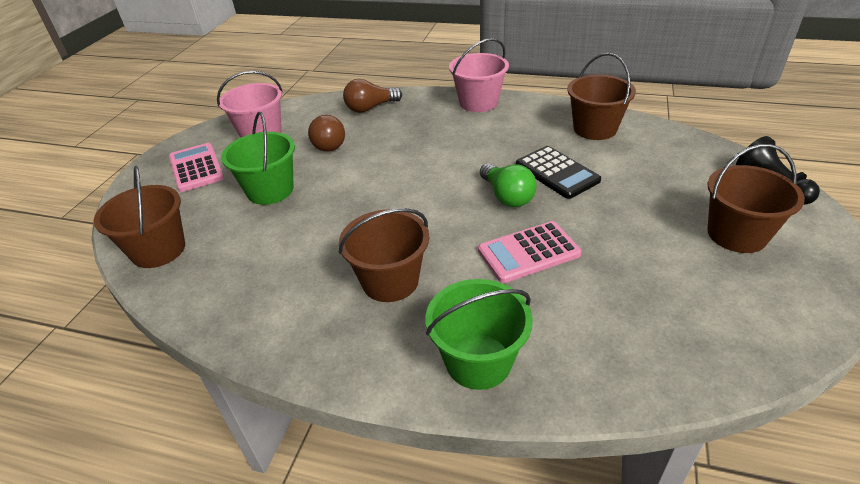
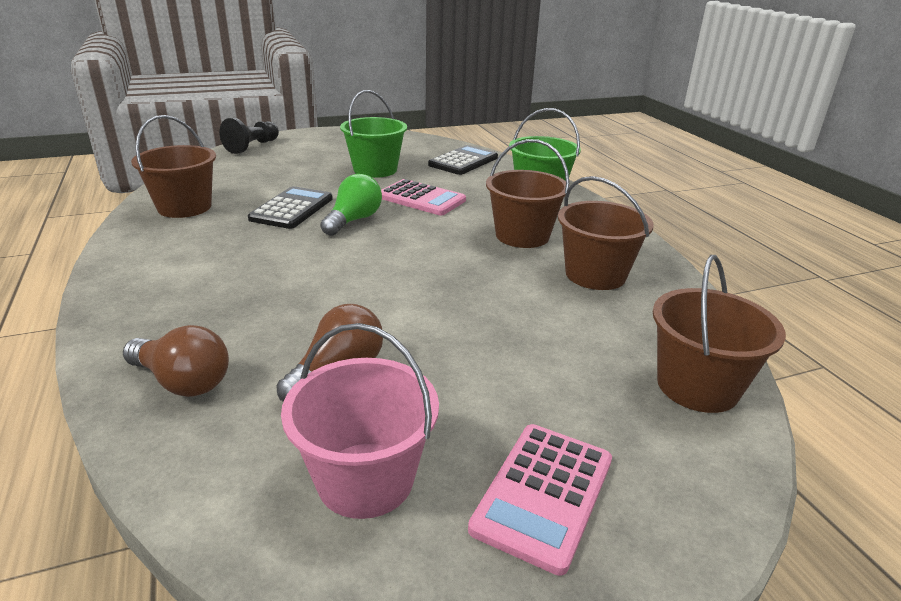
camera: 130 degrees left, 10 degrees down
(270, 190) = (498, 363): green bucket -> green bucket (375, 170)
(478, 102) = (129, 286): pink bucket -> none
(642, 346) = (463, 161): none -> black calculator
(736, 234) = (327, 151): brown bucket -> brown bucket (595, 275)

